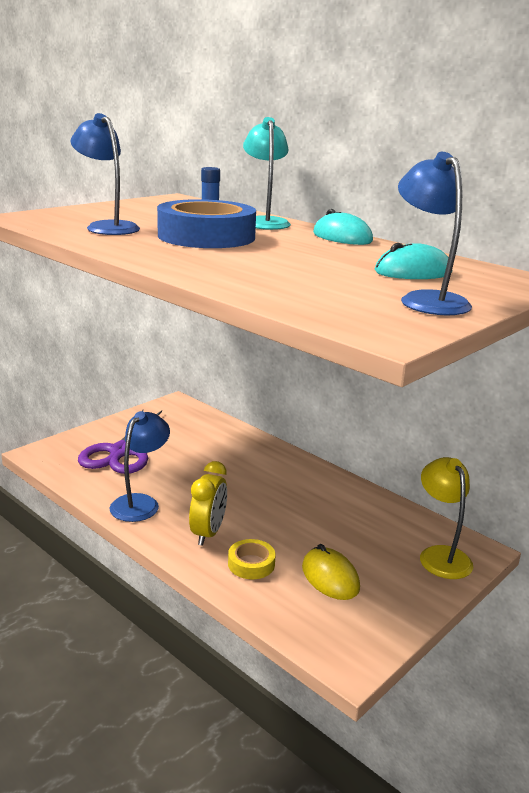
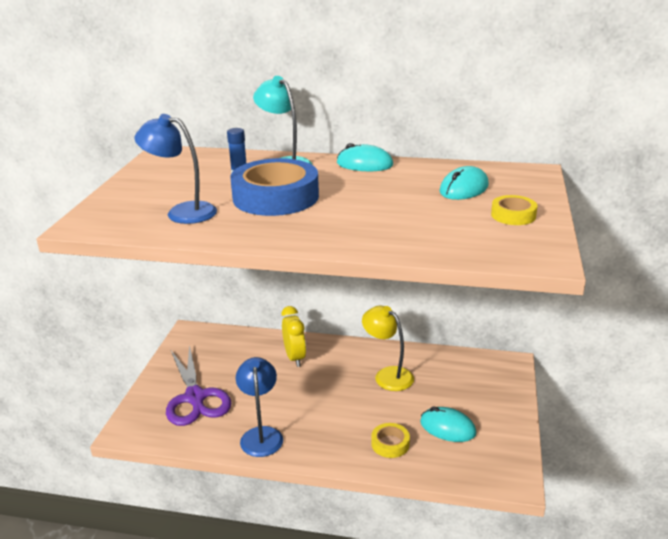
camera: 30 degrees left, 5 degrees up
(208, 533) = (337, 435): yellow clock -> yellow clock (295, 357)
(330, 577) = (447, 427): yellow mouse -> turquoise mouse
(427, 300) = (513, 215): blue lamp -> yellow tape
(441, 555) = (494, 377): yellow lamp -> yellow lamp (388, 375)

